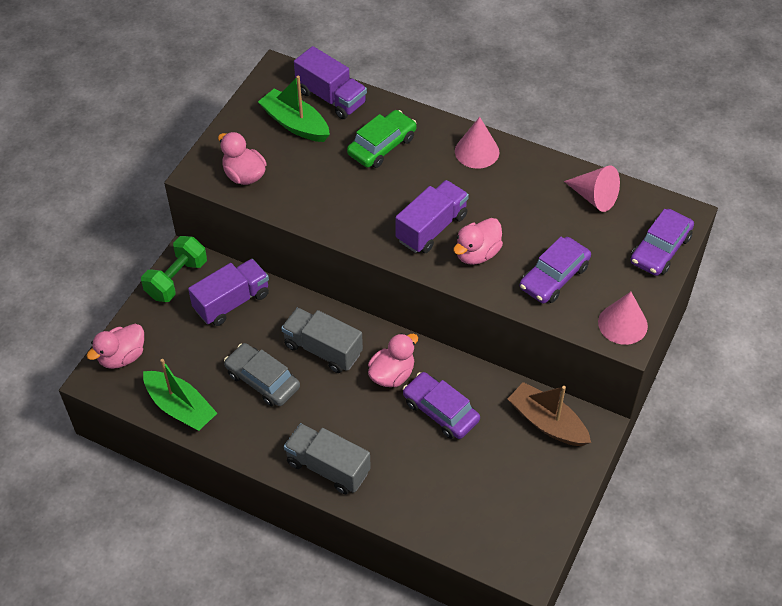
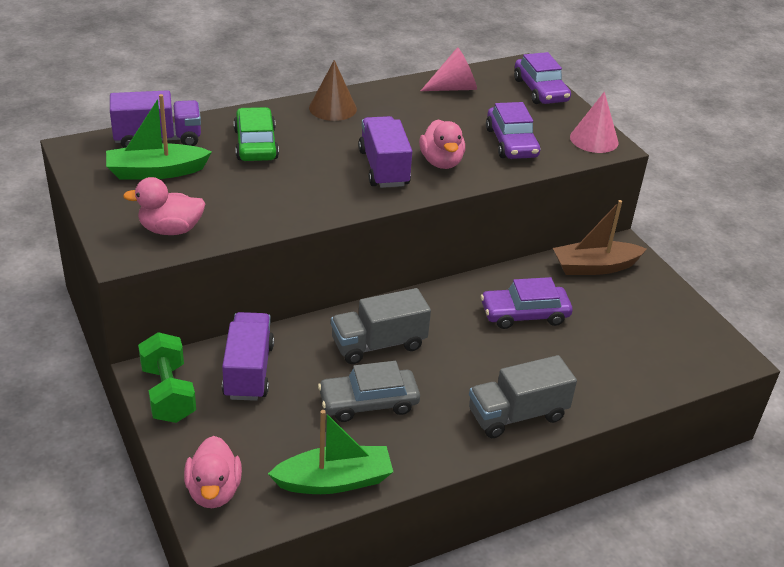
camera: 55 degrees left, 15 degrees down
(392, 374) = (455, 319): pink duck -> none
(477, 151) = (332, 108): pink cone -> brown cone

